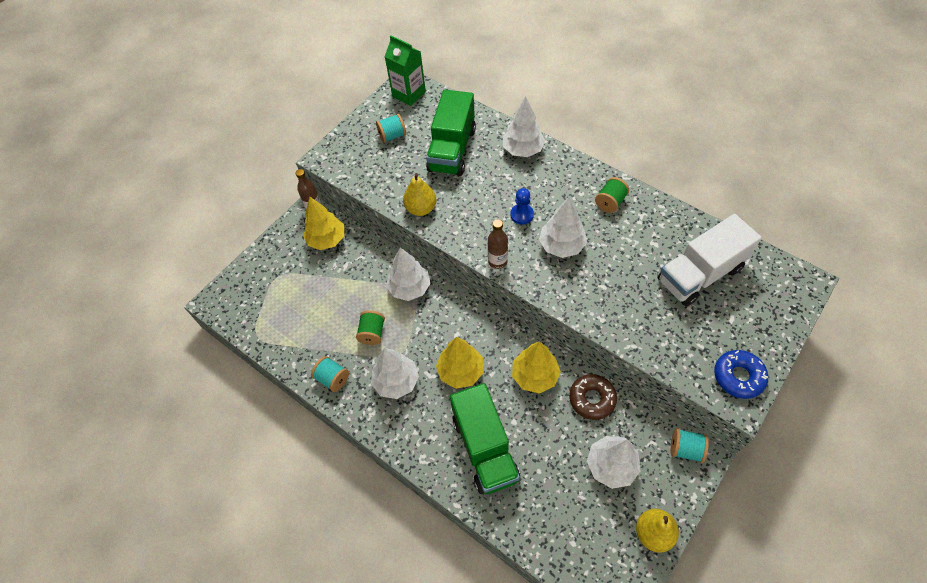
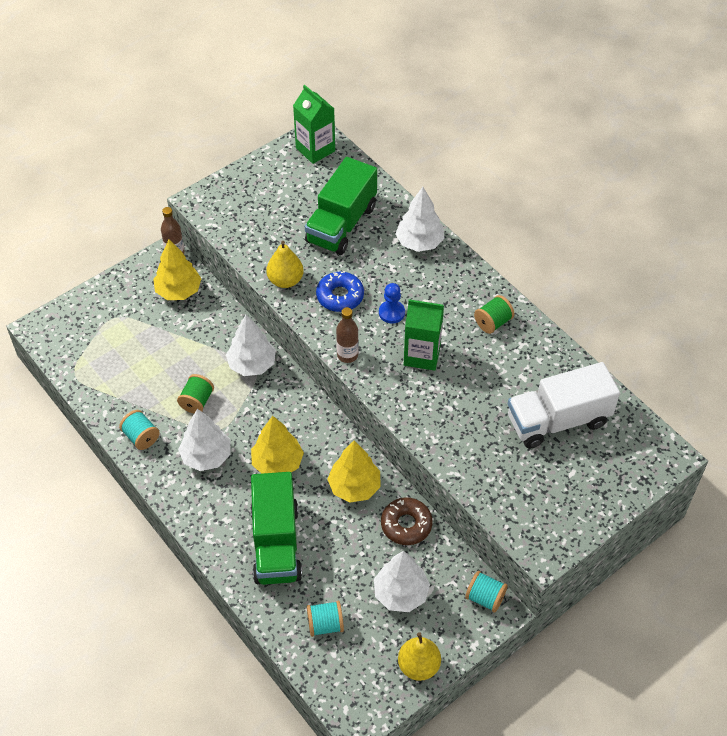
camera: 10 degrees right, 5 degrees down
(392, 136) = (281, 193): turquoise spool -> turquoise spool (325, 624)
(561, 245) = (422, 355): white tree -> green carton
(738, 377) = (552, 530): blue donut -> blue donut (340, 296)

